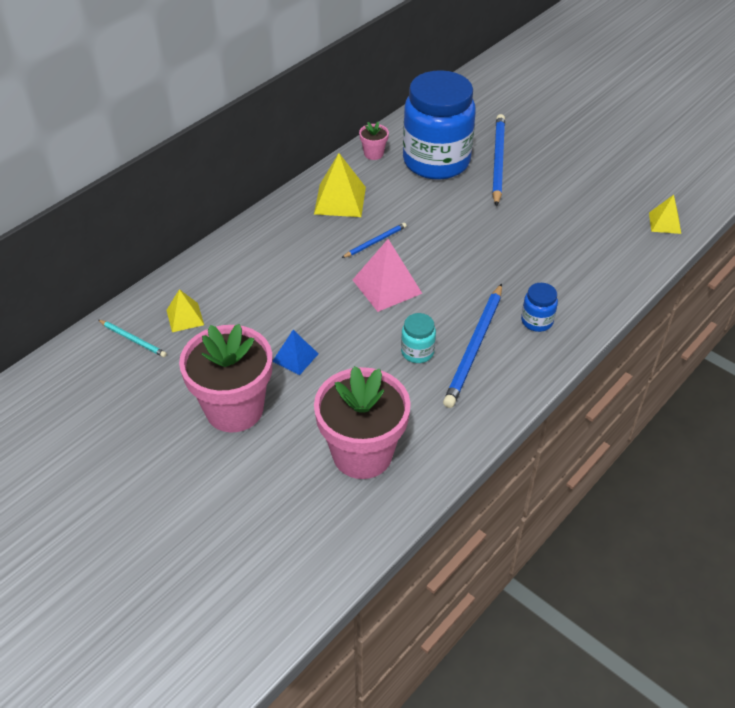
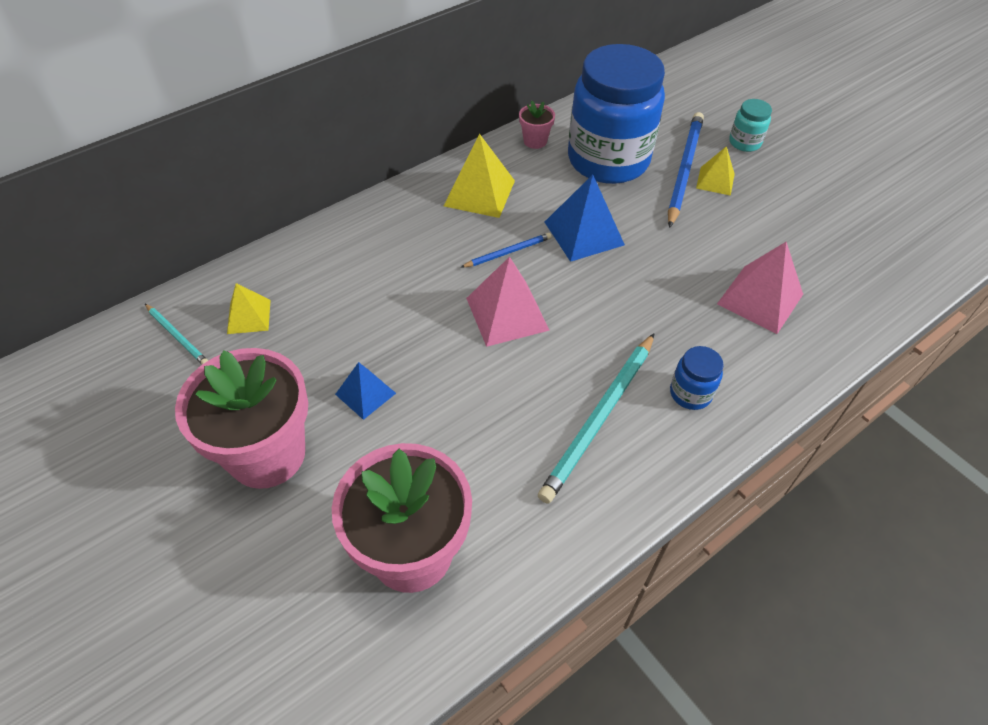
camera: 10 degrees right, 5 degrees up
(417, 352) = (523, 412): turquoise jar -> turquoise jar (744, 143)
(430, 219) = (583, 233): none -> blue pyramid
(474, 347) = (599, 418): blue pencil -> turquoise pencil
(575, 249) = (760, 299): none -> pink pyramid
(664, 223) = (886, 280): yellow pyramid -> yellow pyramid (715, 181)

